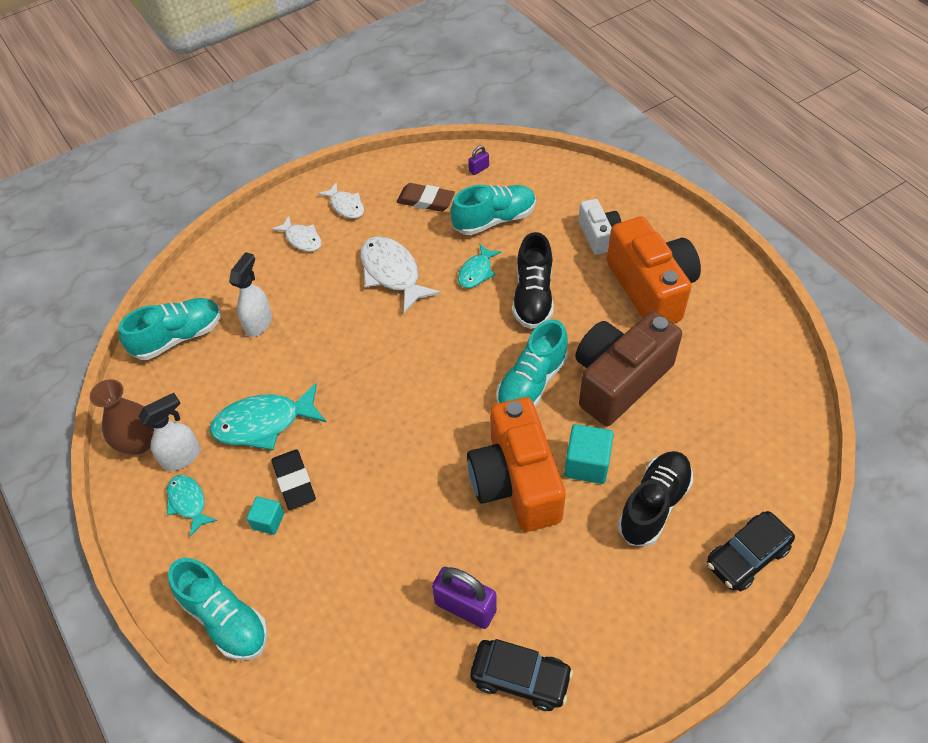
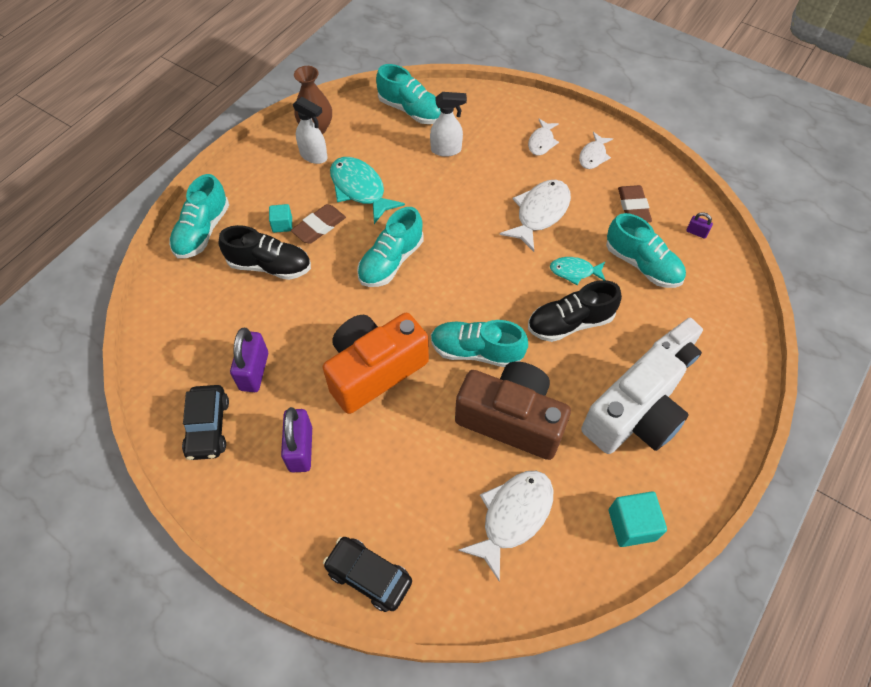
camera: 65 degrees right, 5 degrees up
(188, 502) = (280, 175): turquoise fish -> none
(294, 481) = (319, 226): black eraser -> brown eraser
(382, 423) = (391, 261): none -> turquoise shoe
(584, 582) = (300, 449): none -> purple padlock
(587, 464) = (412, 418): turquoise cube -> turquoise cube (632, 525)
(651, 288) = (633, 417): orange camera -> white camera
(654, 505) = (392, 483): black shoe -> black shoe (269, 266)
(719, 414) = (513, 516): none -> white fish

